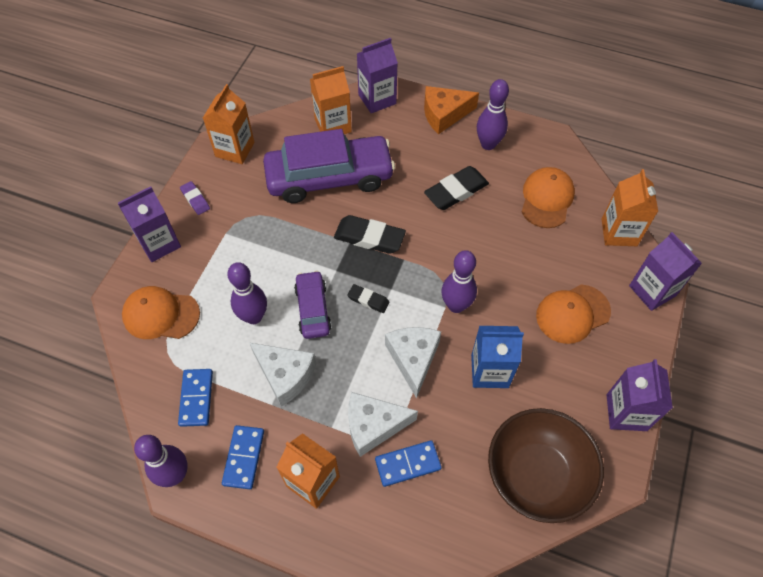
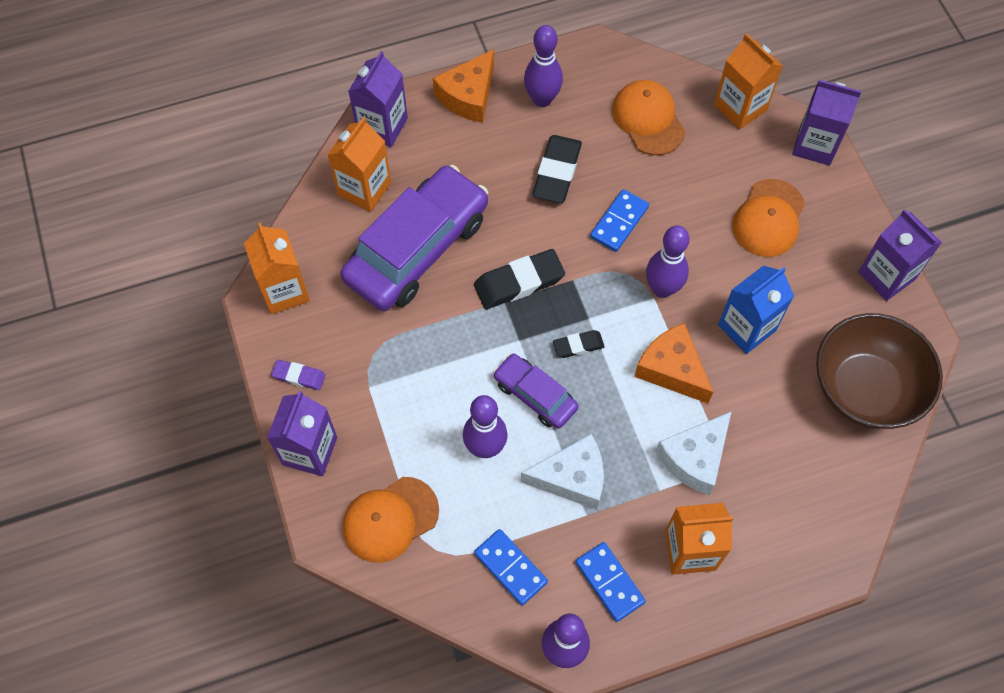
camera: 40 degrees left, 5 degrees up
(408, 464) = (755, 467): blue domino -> blue domino (619, 222)
(413, 359) = (671, 369): white cheese -> orange cheese

